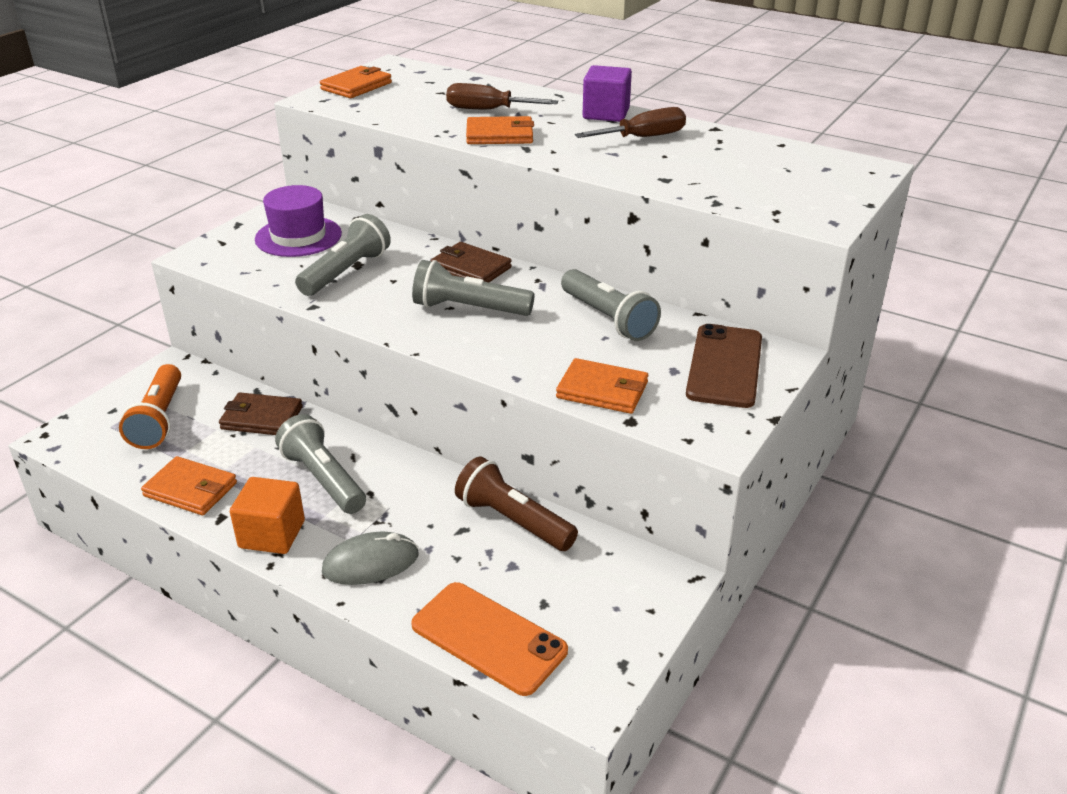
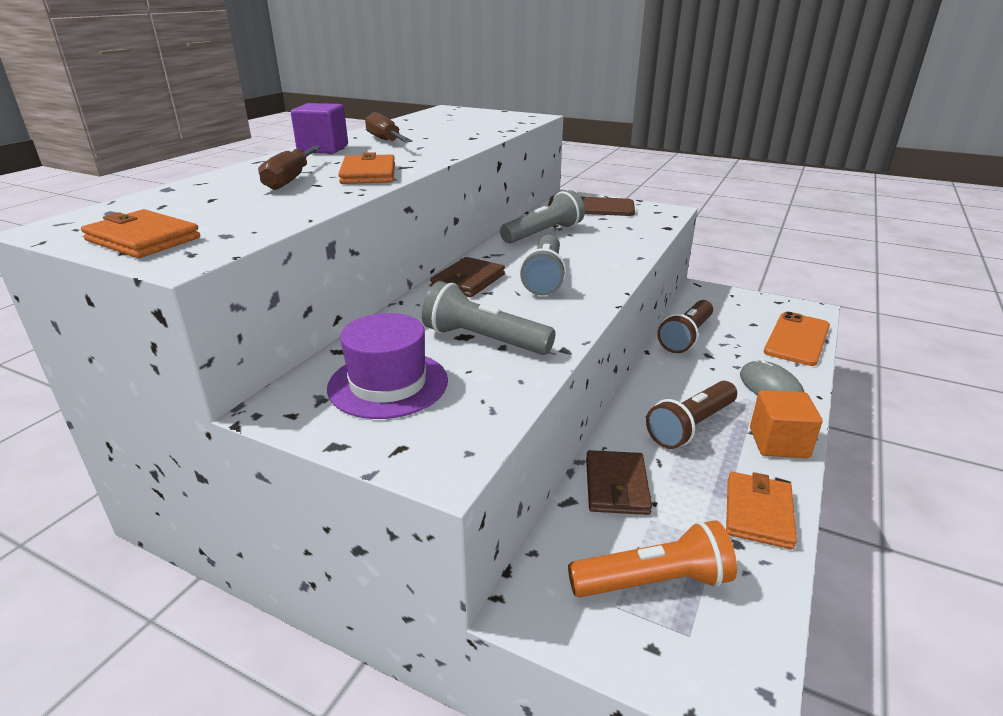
camera: 95 degrees left, 5 degrees down
(323, 479) = (691, 426): grey flashlight -> brown flashlight
(602, 390) = (639, 234): orange wallet -> none

